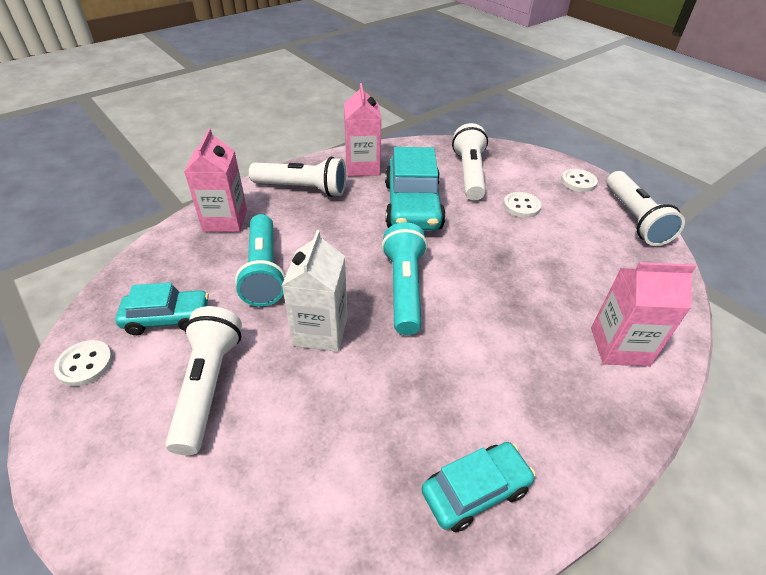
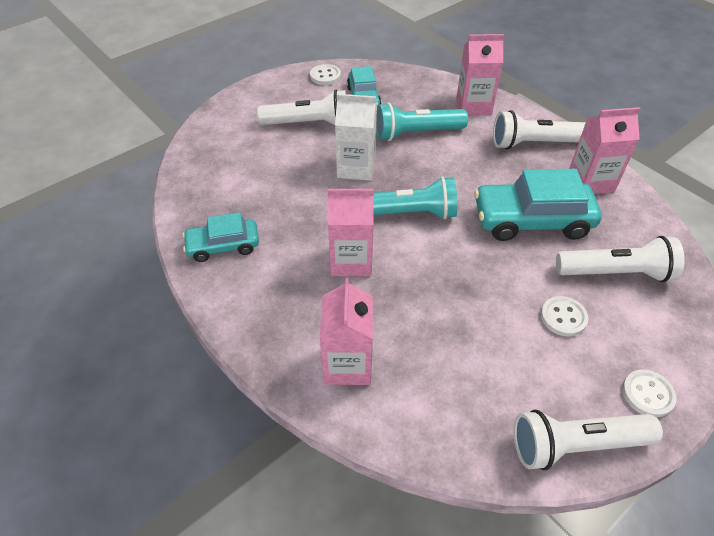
camera: 90 degrees right, 5 degrees up
(303, 189) = (534, 143): white flashlight -> white flashlight turned 75 degrees clockwise
(475, 491) = (223, 246): turquoise car -> turquoise car turned 105 degrees clockwise
(481, 340) = (351, 261): none -> pink carton

